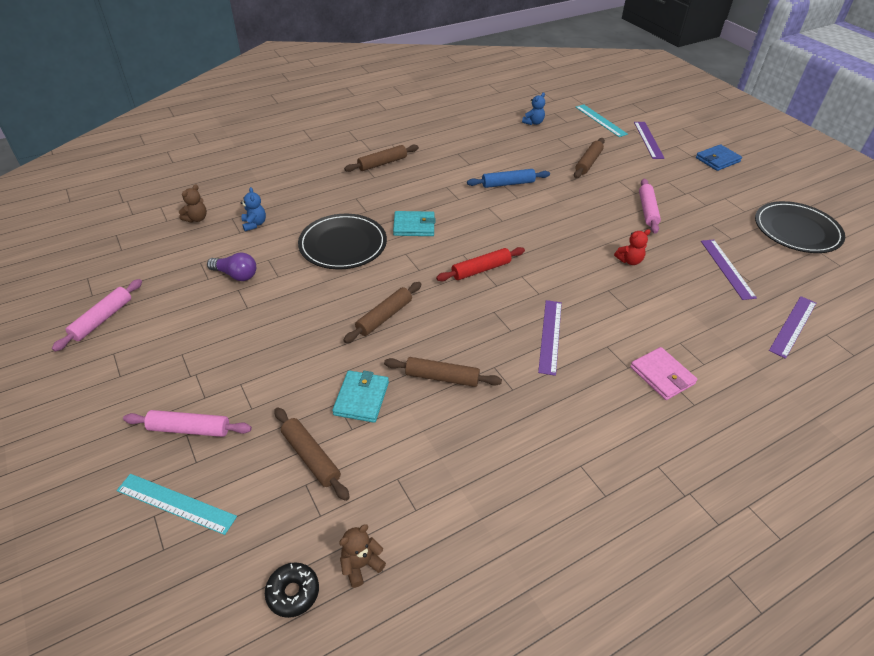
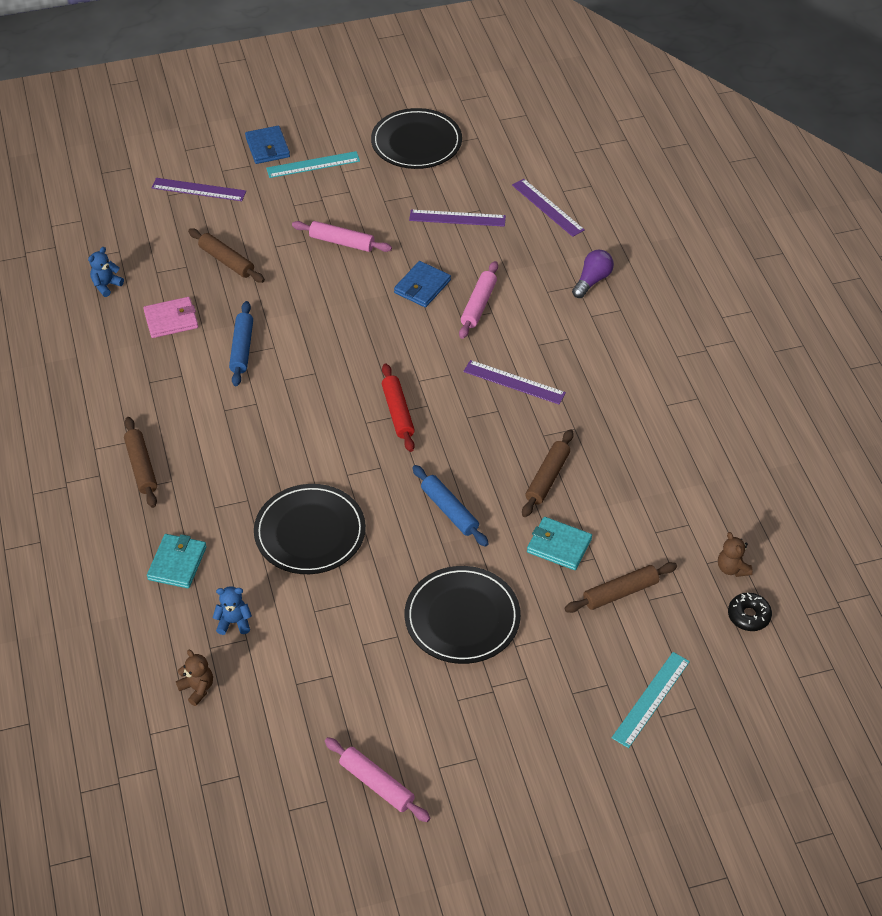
camera: 75 degrees left, 5 degrees up
(189, 429) = (566, 690): pink rolling pin -> pink rolling pin (478, 305)
(236, 275) = (334, 645): purple light bulb -> purple light bulb (592, 280)
(268, 343) = (462, 618): none -> black plate
(384, 317) = (449, 510): brown rolling pin -> blue rolling pin
(414, 226) = (297, 457): turquoise wallet -> turquoise wallet (177, 563)
(533, 122) = (106, 285): blue teddy bear -> blue teddy bear turned 105 degrees counterclockwise
(600, 120) = (131, 218): turquoise ruler -> turquoise ruler (313, 165)
(629, 261) = (422, 286): red teddy bear -> blue wallet
(662, 375) = (583, 319): pink wallet -> pink wallet (171, 320)

